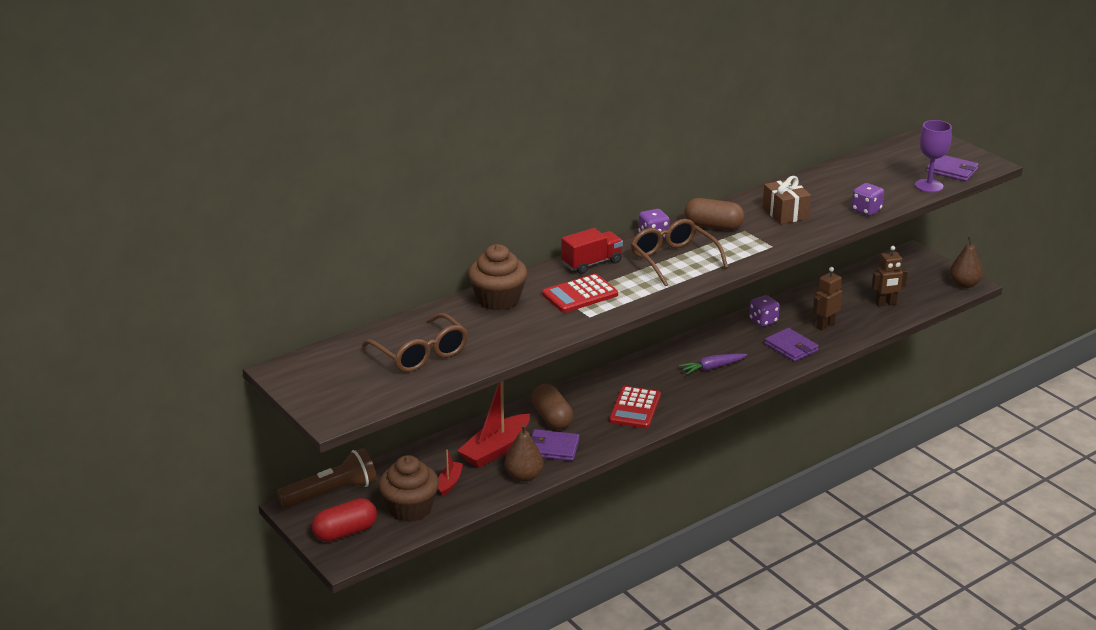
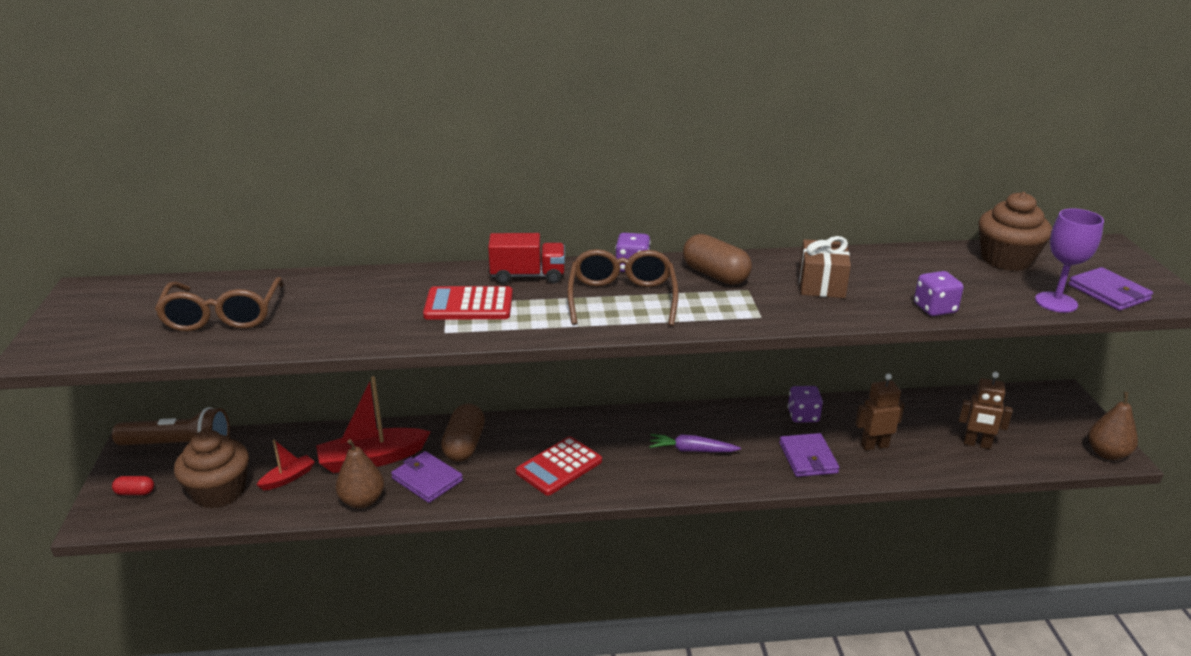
camera: 30 degrees right, 0 degrees up
(345, 532) = (135, 492): red capsule -> red capsule, size x0.52
(498, 300) = (380, 284): brown cupcake -> brown cupcake (1006, 259)

